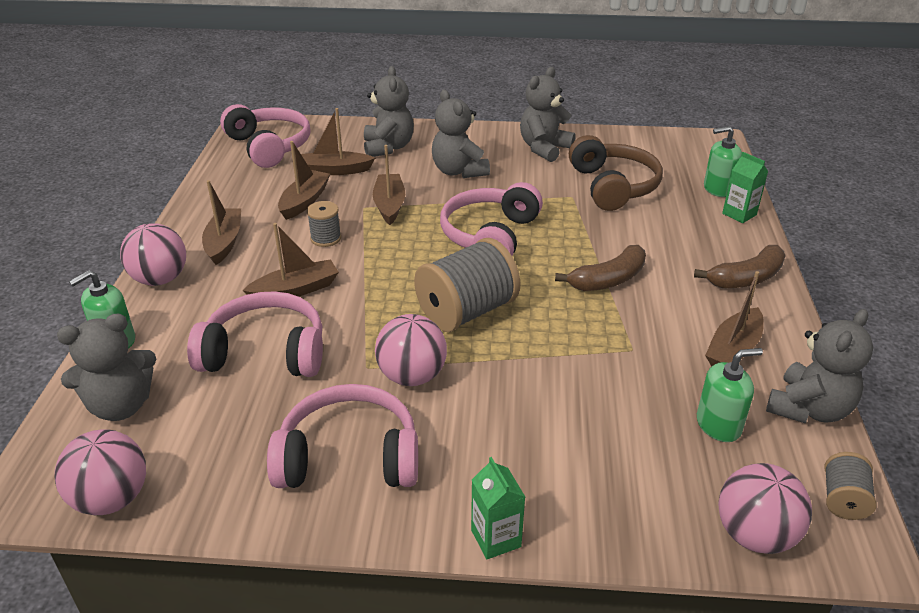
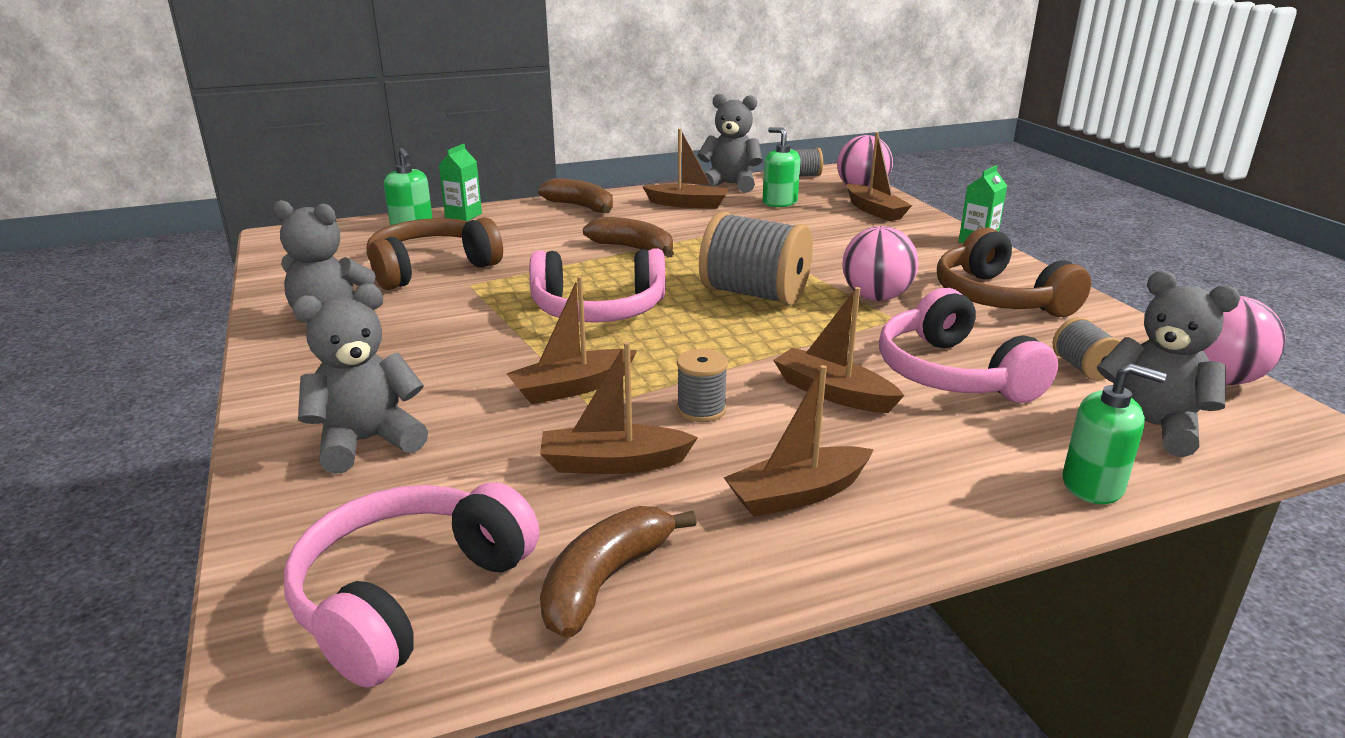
camera: 115 degrees left, 10 degrees down
(160, 279) = (947, 513): pink ball -> none
(205, 426) = (1083, 368): none -> grey spool
(229, 182) = (605, 581): none -> brown banana
(334, 170) = (485, 470): brown boat -> brown boat (874, 211)
(349, 456) = (999, 298): pink headphones -> brown headphones
(459, 171) = (434, 362): grey teddy bear -> none

